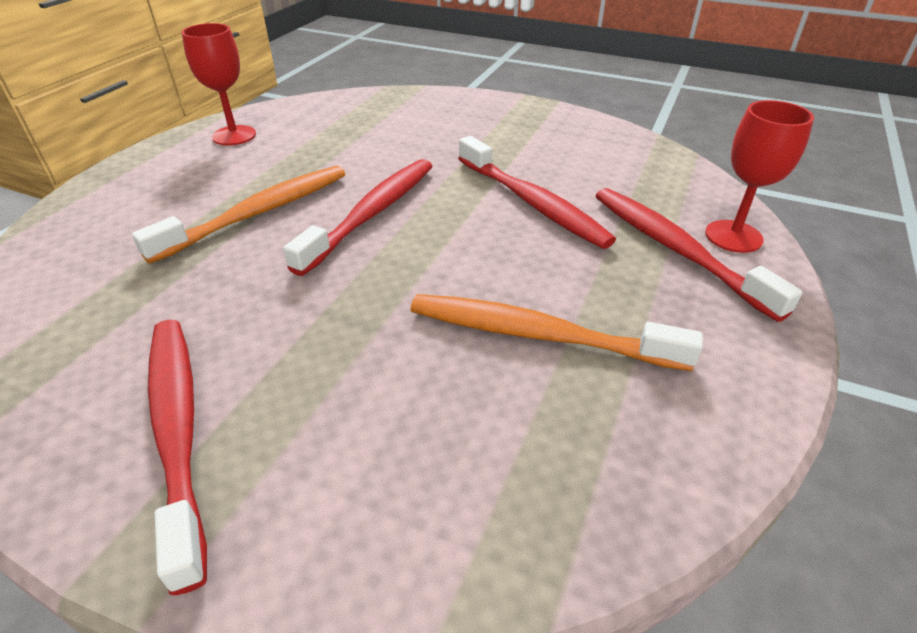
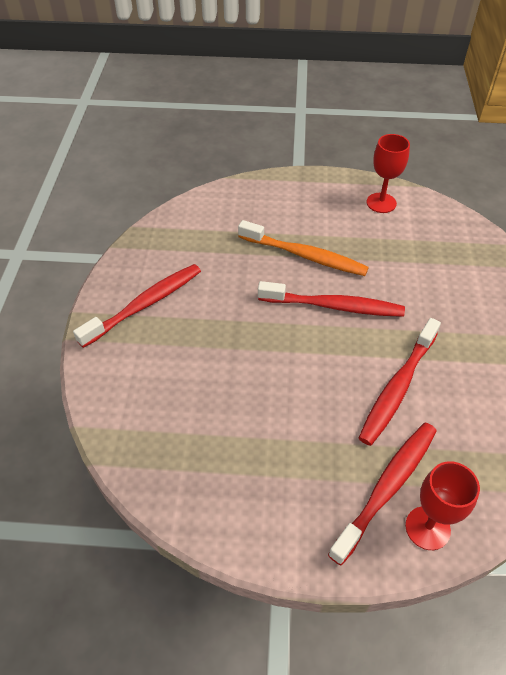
camera: 70 degrees right, 10 degrees up
(538, 335) = (259, 422): orange toothbrush -> none

